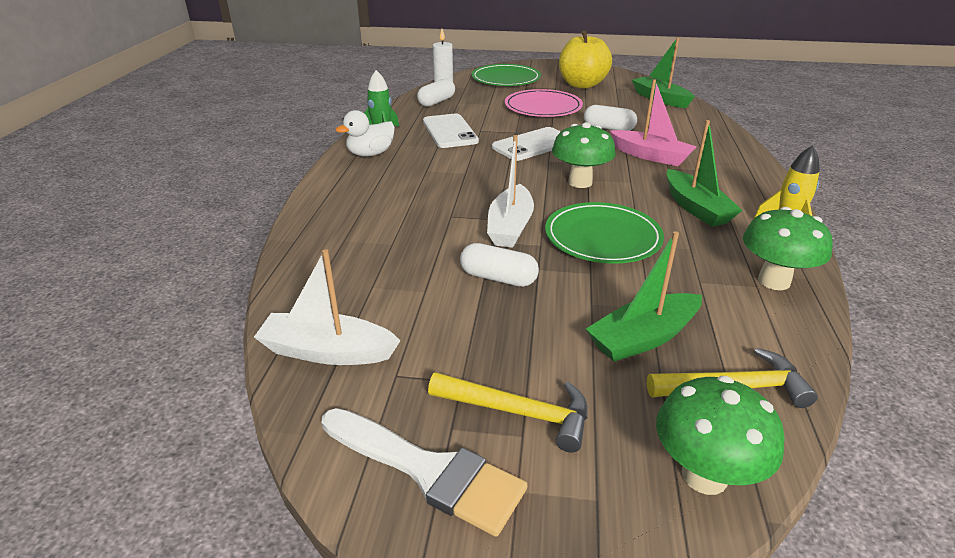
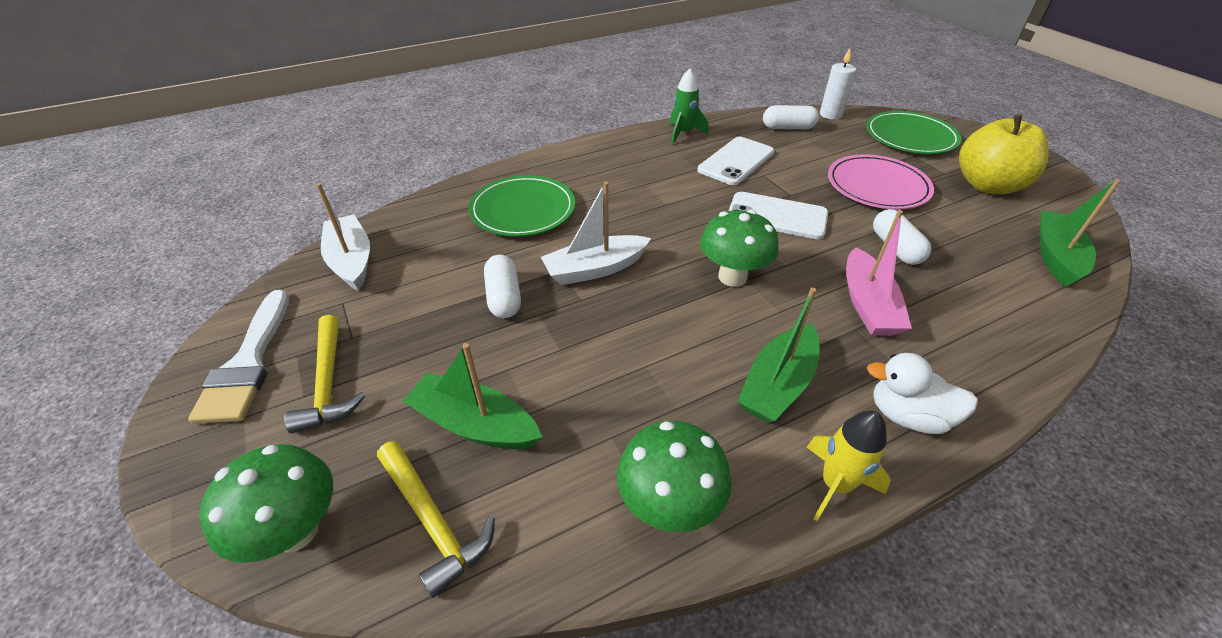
camera: 55 degrees right, 10 degrees up
(370, 154) = (640, 146): white duck -> white duck (907, 416)
(602, 237) = (634, 333): green plate -> green plate (523, 210)

